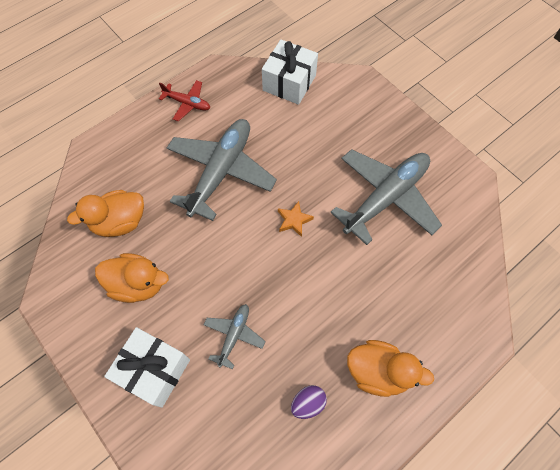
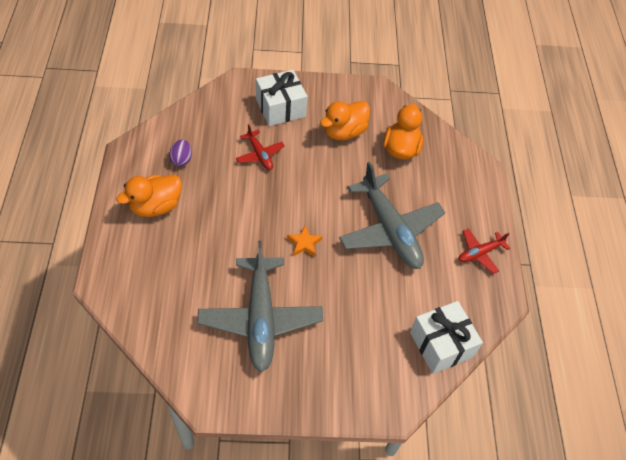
camera: 125 degrees right, 10 degrees down
(234, 335) = (260, 154): grey plane -> red plane

